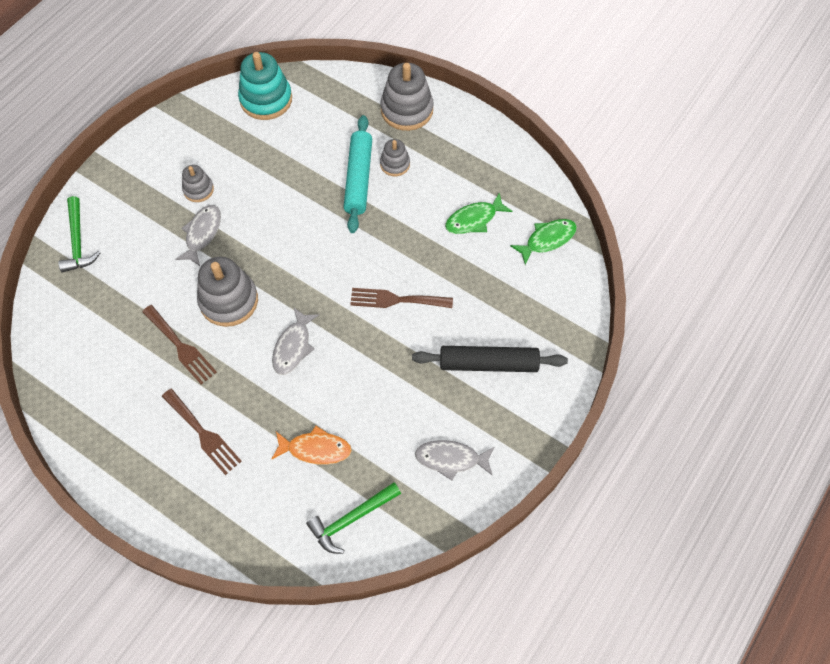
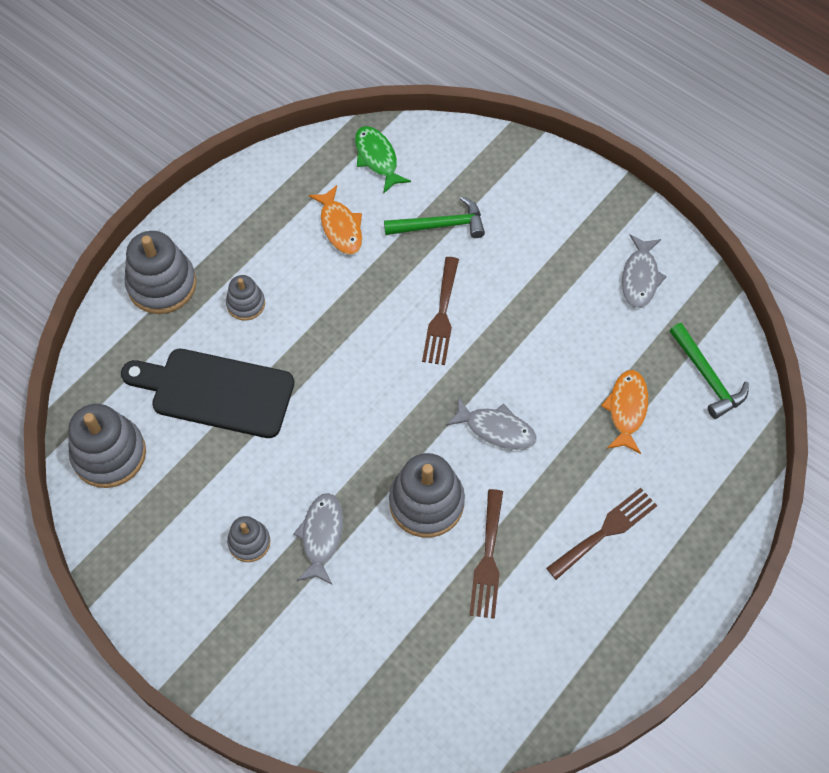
camera: 85 degrees left, 0 degrees up
(78, 241) = (313, 703): green hammer -> green hammer (440, 225)
(181, 347) = (488, 559): brown fork -> brown fork turned 135 degrees clockwise
(202, 234) = (321, 536): grey fish -> grey fish turned 75 degrees clockwise
(266, 99) = (109, 454): turquoise stacking toy -> grey stacking toy
(318, 155) = (216, 392): none -> black cutting board
(358, 179) = (262, 346): turquoise rolling pin -> none
(474, 219) = (340, 227): green fish -> orange fish
(488, 364) = (530, 232): black rolling pin -> none

